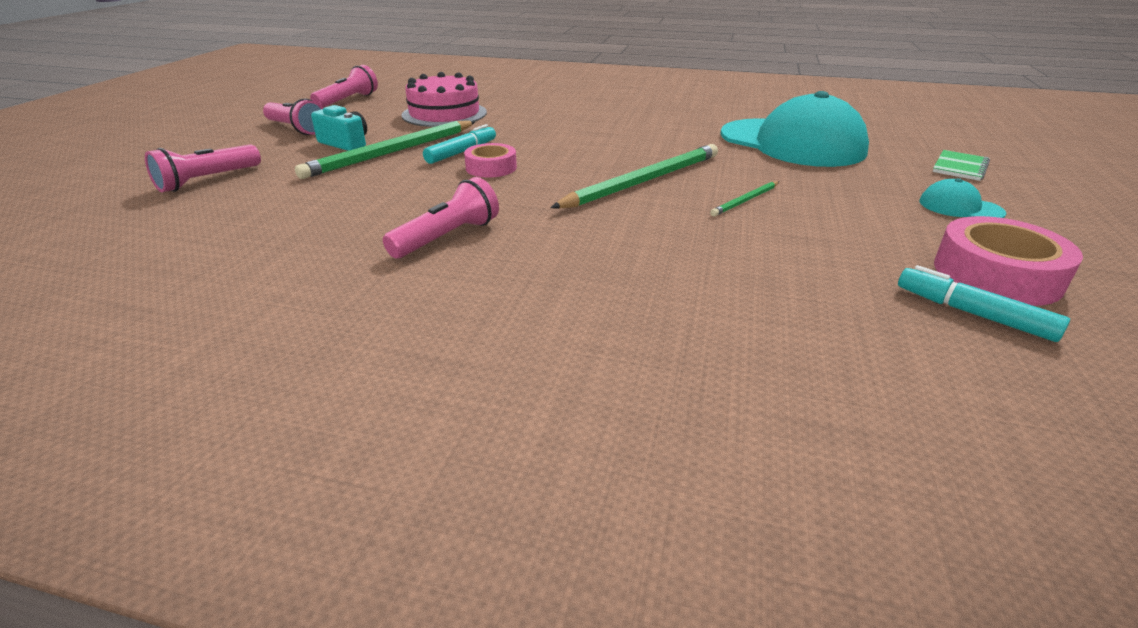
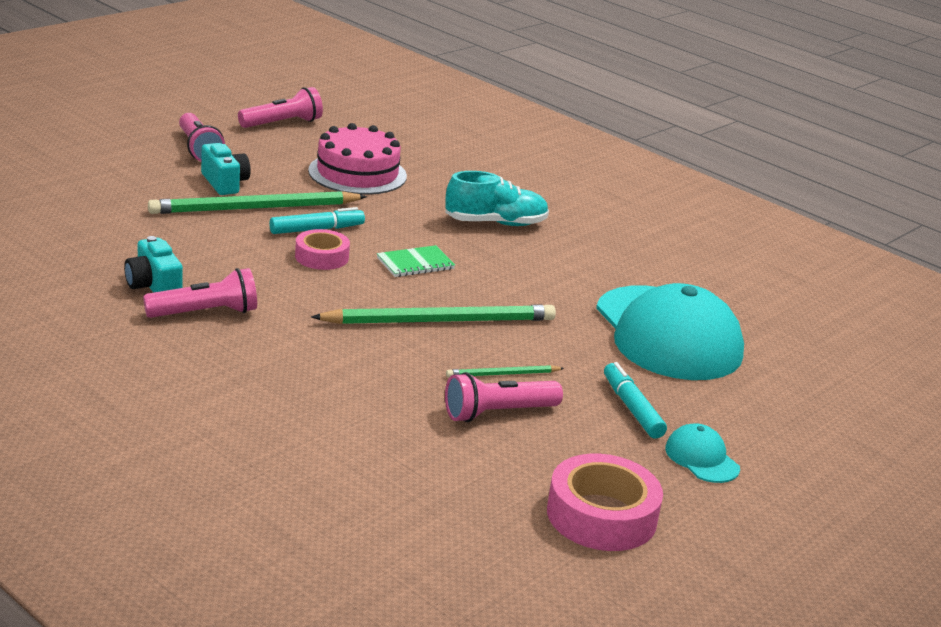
camera: 25 degrees right, 5 degrees down
(207, 180) = (77, 189): pink flashlight -> pink flashlight (498, 413)
(369, 232) = (154, 286): none -> turquoise camera
(582, 116) = (495, 223): none -> turquoise shoe
(960, 167) = (799, 425): green notebook -> green notebook (415, 263)
(973, 313) = (517, 528): turquoise marker -> turquoise marker (632, 408)

